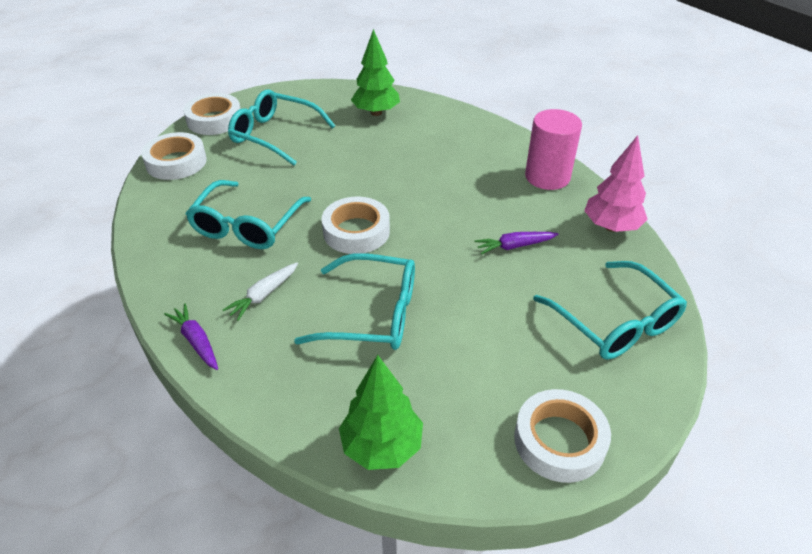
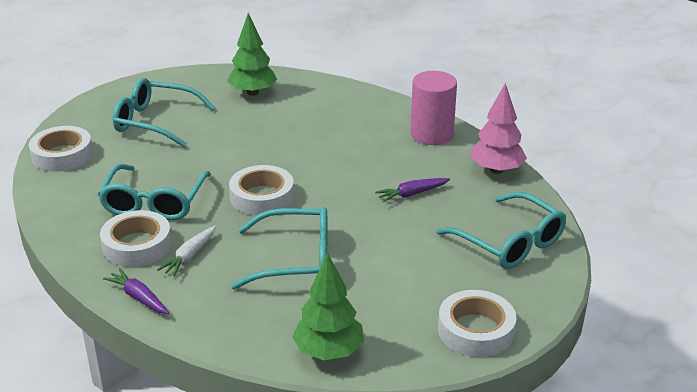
camera: 10 degrees left, 10 degrees down
(214, 120) = (88, 113): white tape -> white tape (137, 245)

